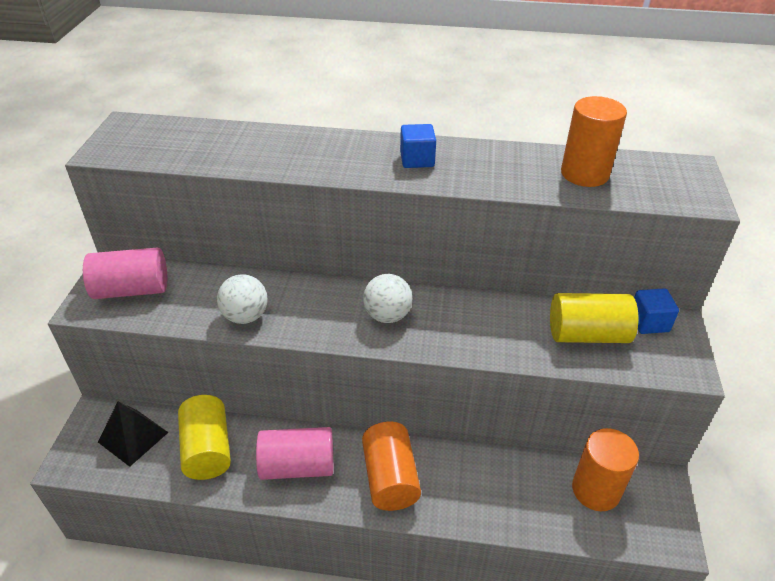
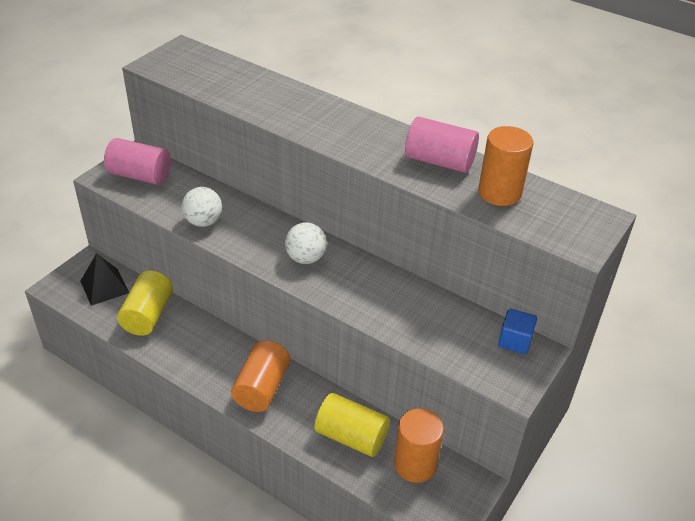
camera: 25 degrees right, 0 degrees up
(297, 466) = (202, 352): pink cylinder -> pink cylinder (439, 161)
(417, 159) = (372, 139): blue cube -> none
(587, 334) = (453, 330): yellow cylinder -> yellow cylinder (351, 436)

